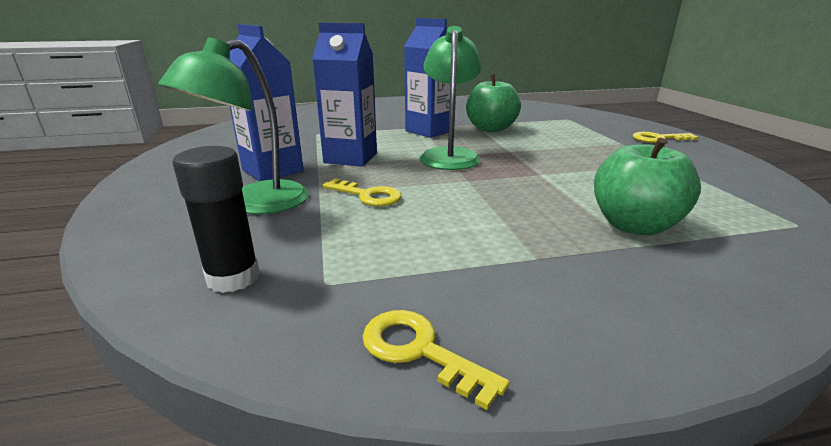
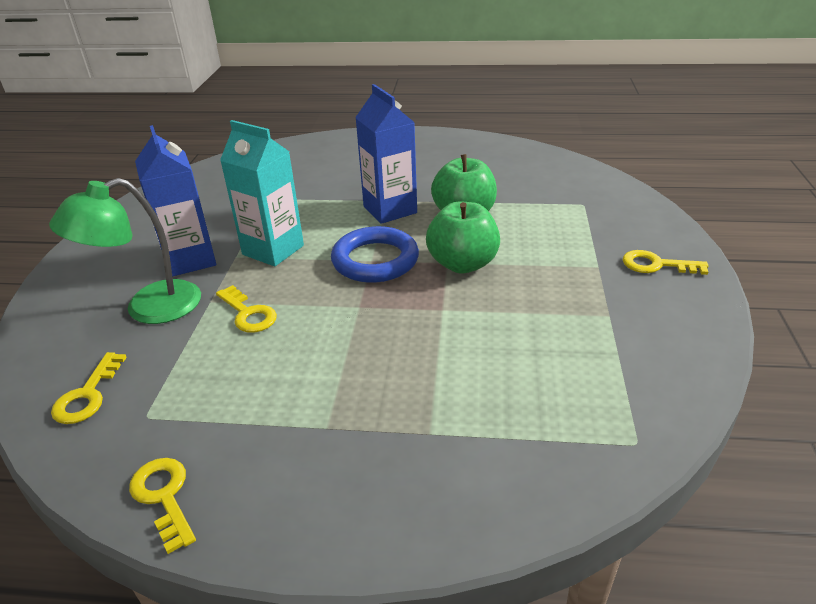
camera: 20 degrees right, 10 degrees up
(233, 277) = (87, 395): black glue stick -> yellow key
(350, 158) = (273, 250): blue carton -> turquoise carton
(449, 155) = (375, 260): green lamp -> blue ring
(634, 225) = (458, 406): green apple -> green apple (462, 264)

